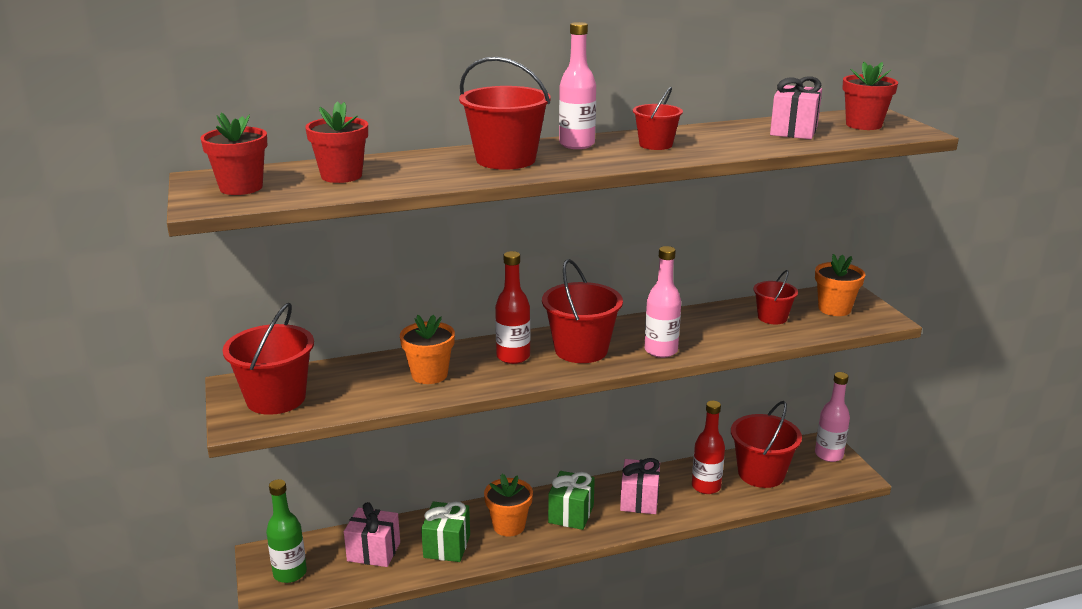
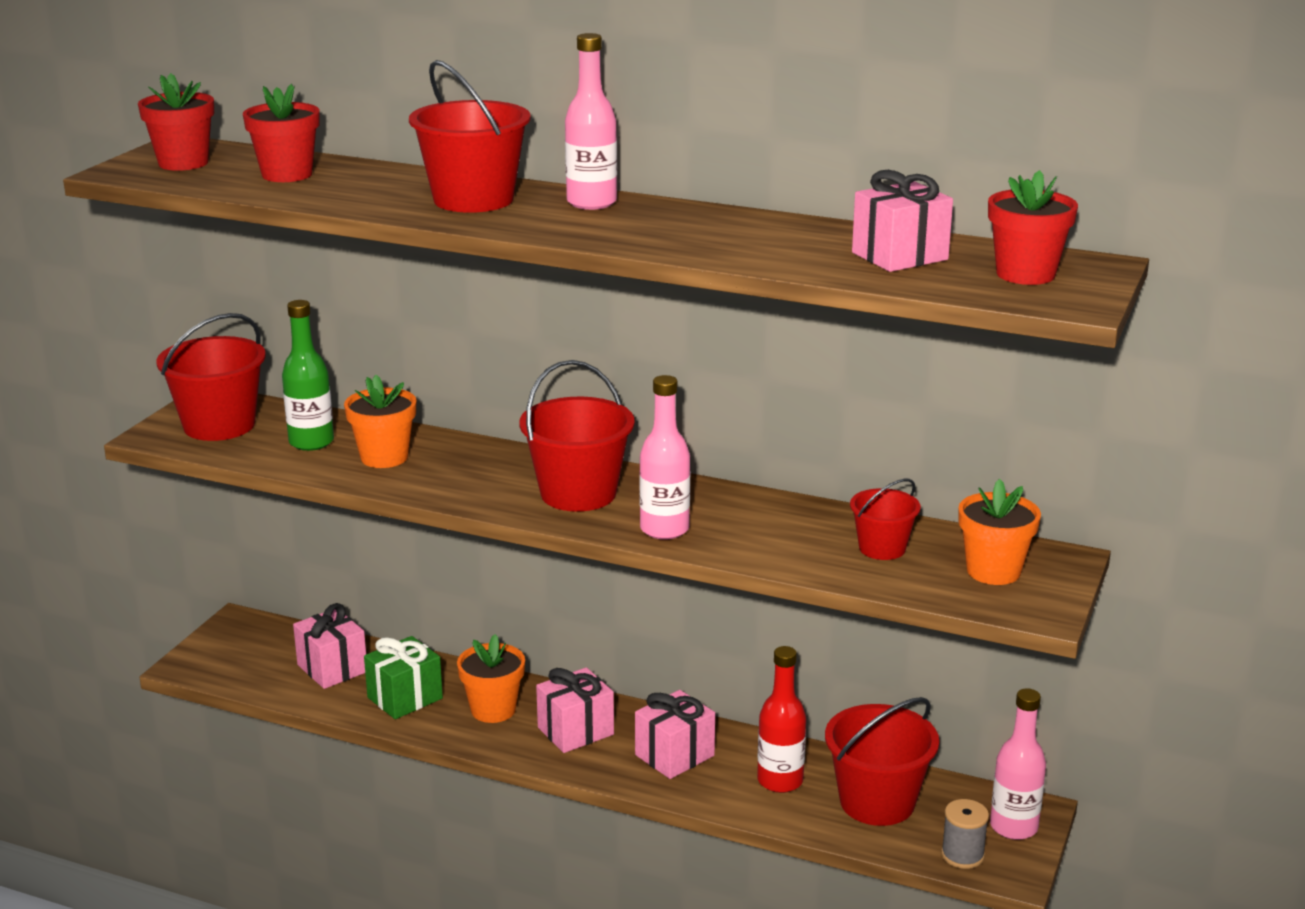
camera: 40 degrees right, 0 degrees up
(290, 573) = (237, 650): green bottle -> green bottle (311, 442)
(513, 357) = (495, 472): red bottle -> none
(571, 514) = (575, 731): green gift -> pink gift
(655, 145) = (677, 226): red bucket -> none
(830, 480) = (962, 855): none -> grey spool

